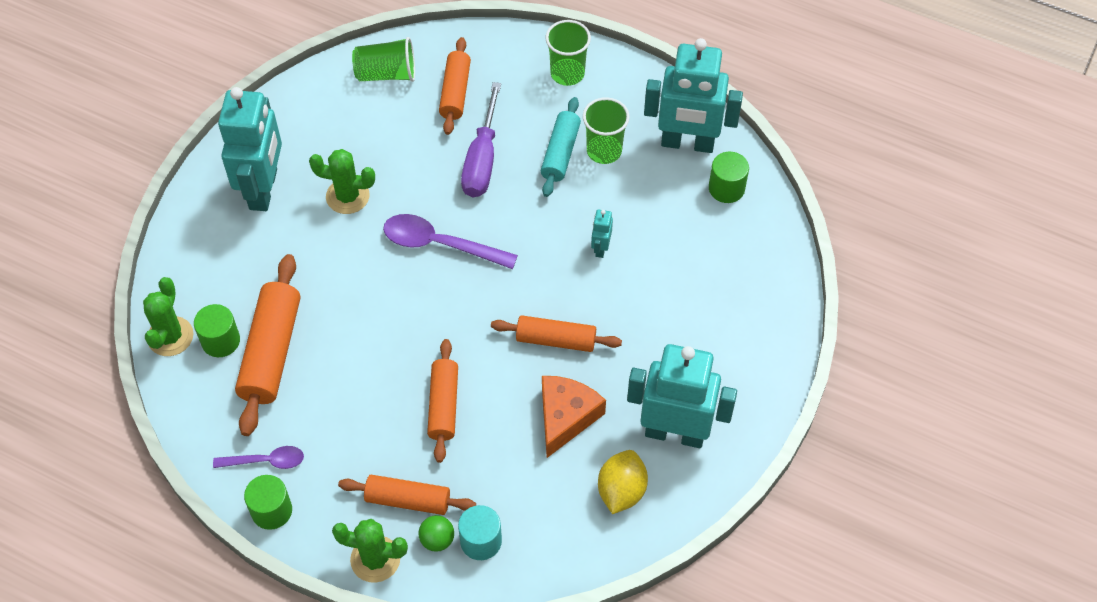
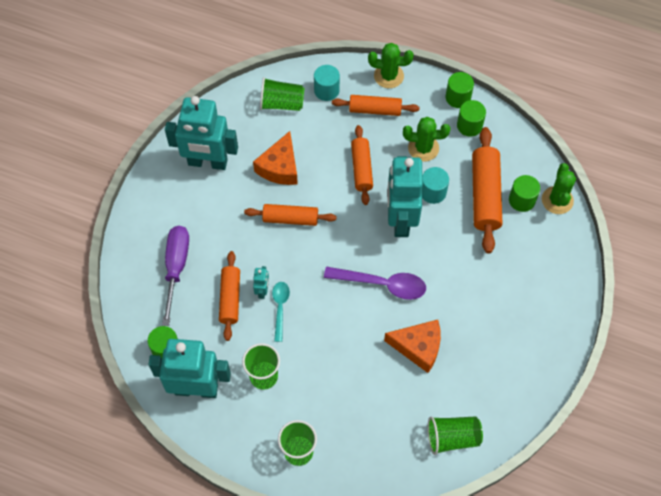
camera: 175 degrees right, 5 degrees up
(264, 189) = (525, 319): turquoise robot -> turquoise robot (400, 220)
(266, 461) = (469, 125): purple spoon -> green cylinder
(345, 362) = (433, 192): none -> turquoise cylinder
(347, 196) = (459, 318): green cactus -> green cactus (423, 148)
(407, 168) = (418, 347): none -> orange cheese
(437, 540) = (353, 89): green ball -> none
(455, 92) = (391, 423): orange rolling pin -> orange rolling pin (230, 298)
(482, 160) = (360, 359): purple screwdriver -> purple screwdriver (176, 267)
(556, 523) = (281, 103): none -> green cup
(560, 153) = (298, 371): turquoise rolling pin -> none
(578, 225) = (280, 308): none -> turquoise spoon
(621, 491) = (241, 125): yellow lemon -> none

